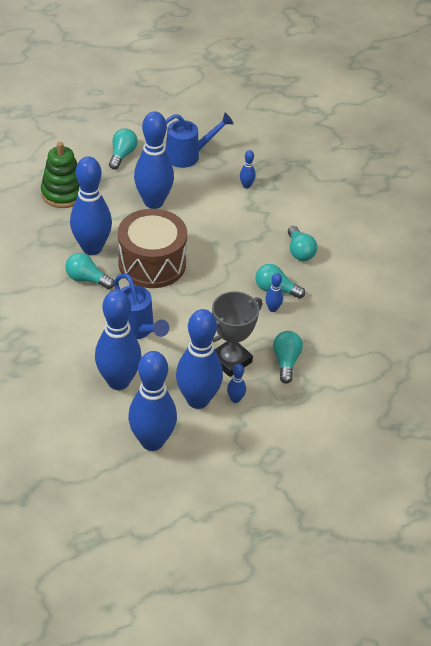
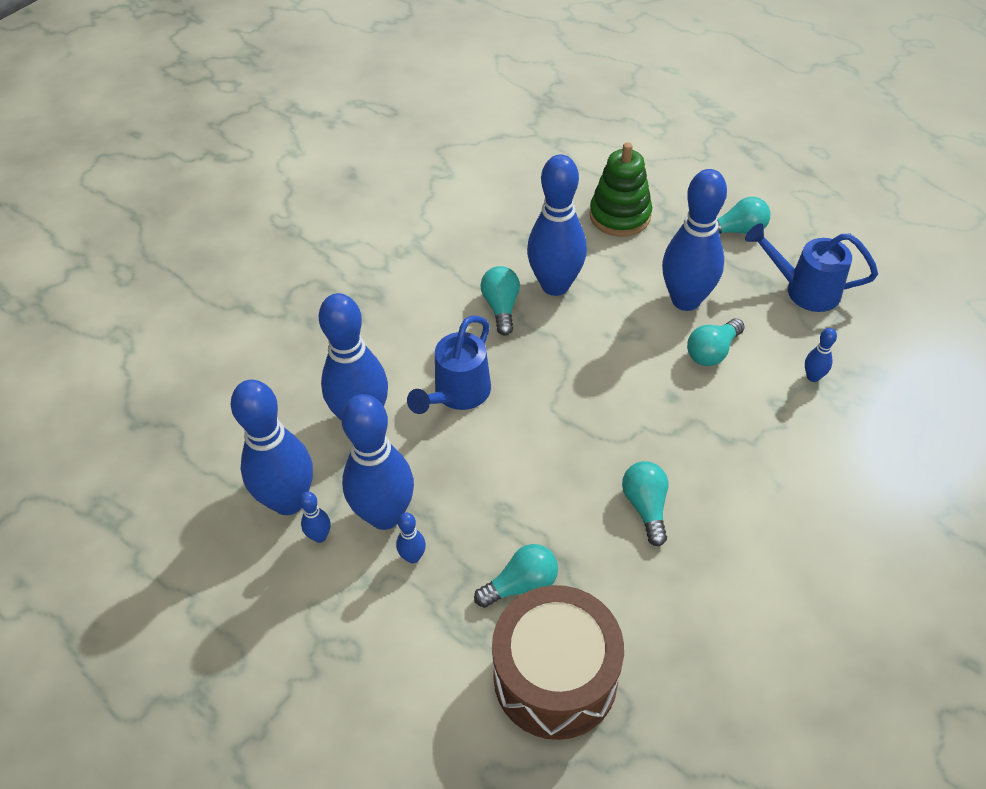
camera: 65 degrees right, 5 degrees up
(152, 263) = (579, 352): brown drum -> brown drum (555, 677)
(188, 155) = (804, 290): blue watering can -> blue watering can turned 150 degrees clockwise
(230, 360) = (476, 518): grey trophy -> none
(272, 309) = (607, 521): blue bowling pin -> blue bowling pin (319, 536)
(299, 251) = (744, 500): turquoise light bulb -> turquoise light bulb (712, 352)

